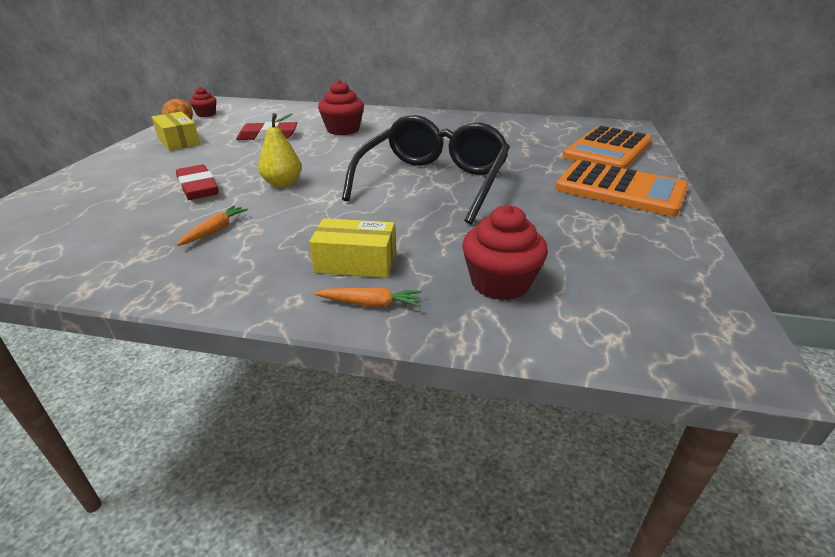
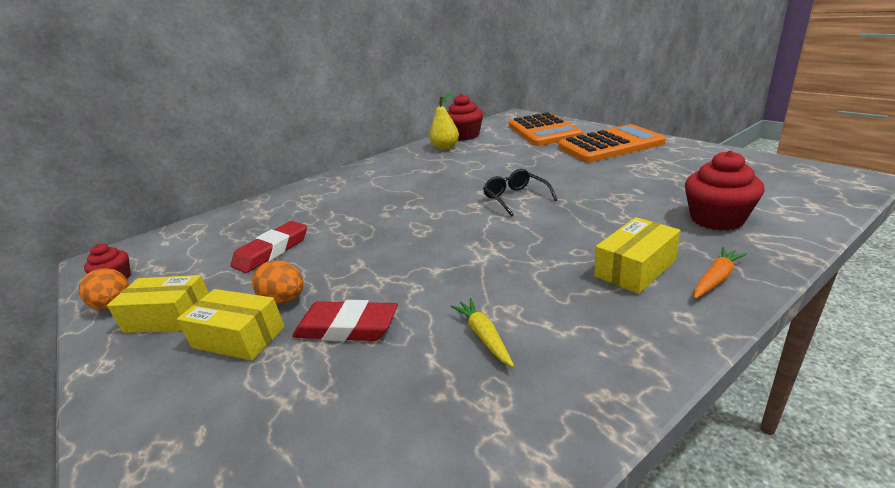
camera: 45 degrees left, 5 degrees down
(170, 164) = (239, 337): none -> yellow box
(215, 161) = (284, 300): none -> orange egg
(215, 230) = (484, 336): orange carrot -> yellow carrot
(282, 183) = (417, 269): yellow pear -> yellow pear (445, 147)
(343, 130) = (333, 208): red cupcake -> red cupcake (465, 136)
(433, 182) = (515, 198): black glasses -> black glasses, size x0.44

